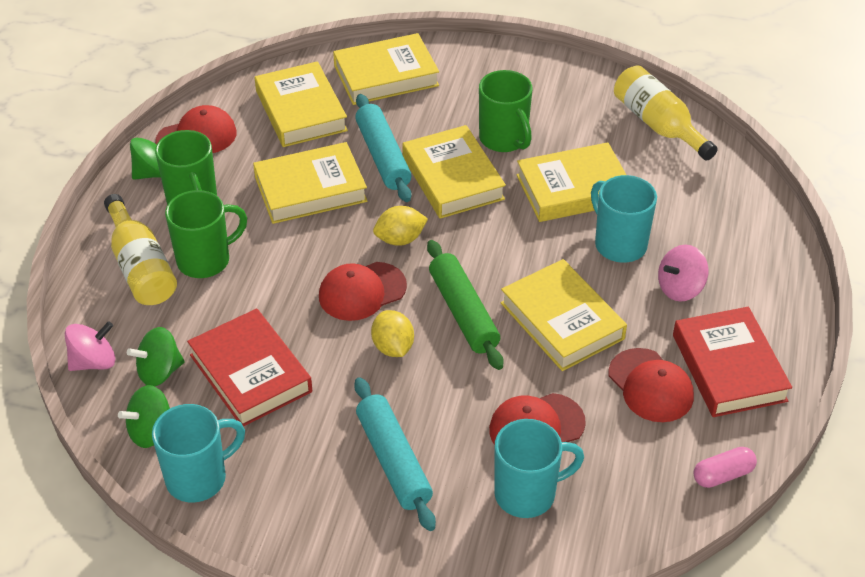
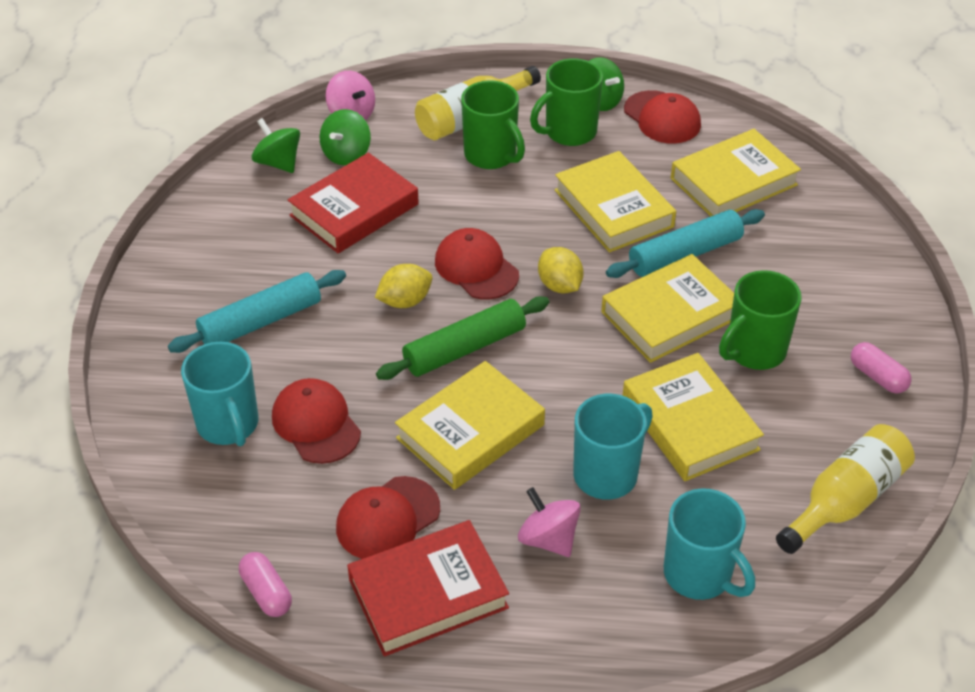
camera: 80 degrees right, 0 degrees up
(159, 372) = (346, 154): green spinning top -> green spinning top turned 120 degrees counterclockwise
(198, 478) = (230, 200): turquoise mug -> turquoise mug (699, 575)
(386, 75) = (823, 237): yellow book -> none
(543, 82) = (877, 377): none -> pink capsule

